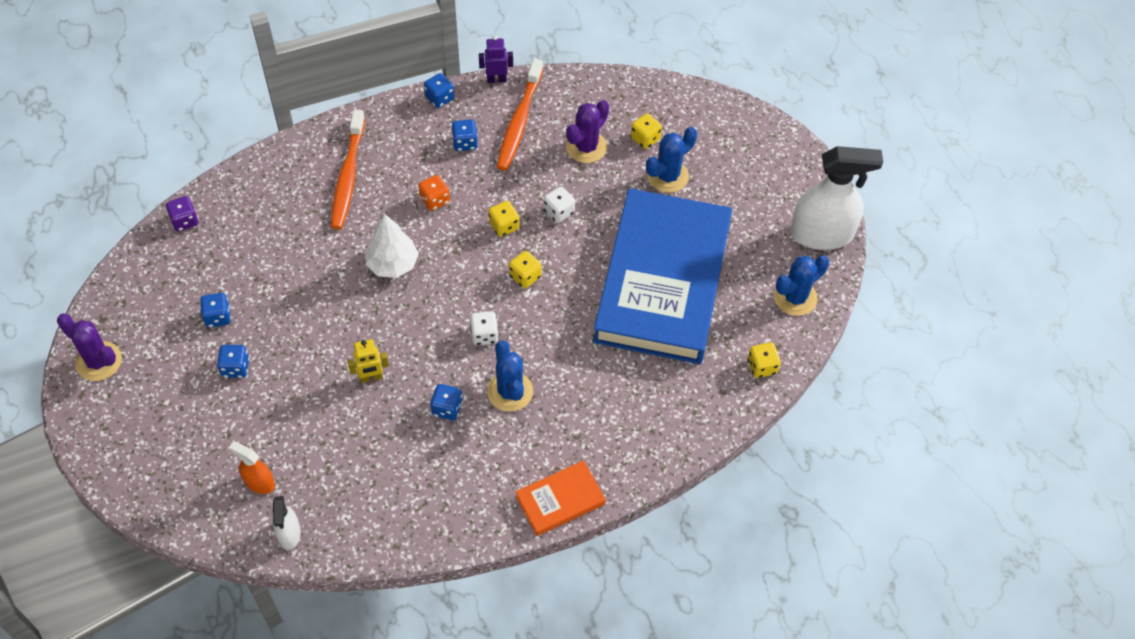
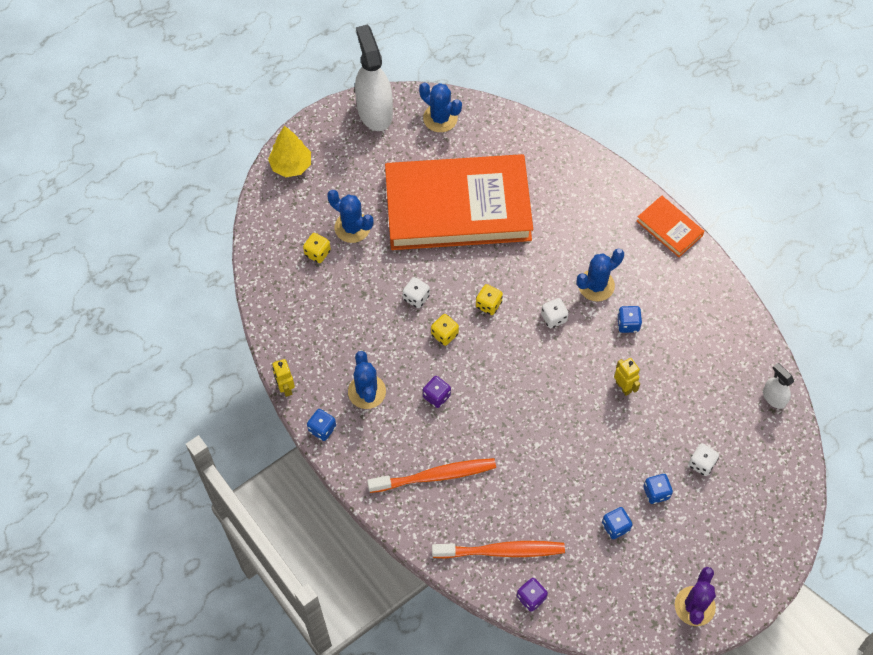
camera: 105 degrees left, 5 degrees up
(246, 424) = (701, 463): none -> white dice
(259, 482) = (744, 434): orange spray bottle -> none
(289, 534) = (774, 397): white spray bottle -> white spray bottle turned 105 degrees counterclockwise
(392, 264) = (513, 408): white tree -> none
(435, 200) = (436, 396): orange dice -> purple dice
(465, 143) = (367, 392): blue dice -> blue cactus
(496, 79) = (285, 388): purple robot -> yellow robot
(519, 121) = (329, 355): orange toothbrush -> orange toothbrush (501, 551)
(586, 147) = (341, 295): purple cactus -> none
(662, 281) = (457, 207): blue book -> orange book
(762, 366) = (509, 128): yellow dice -> none
(766, 140) = (291, 165): none -> yellow tree

